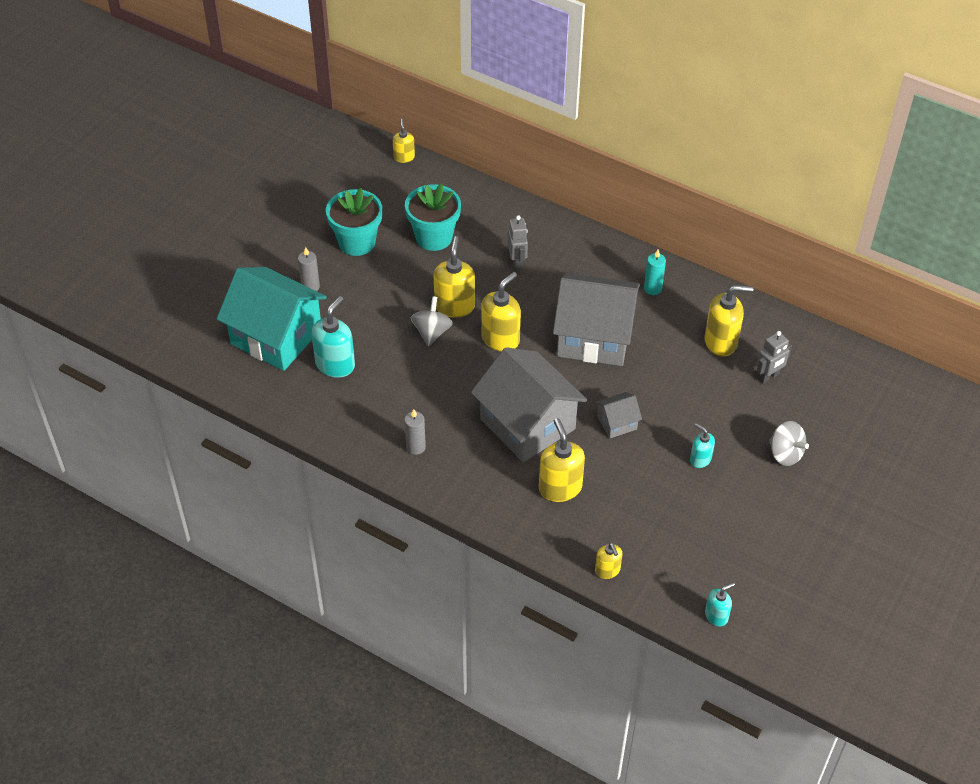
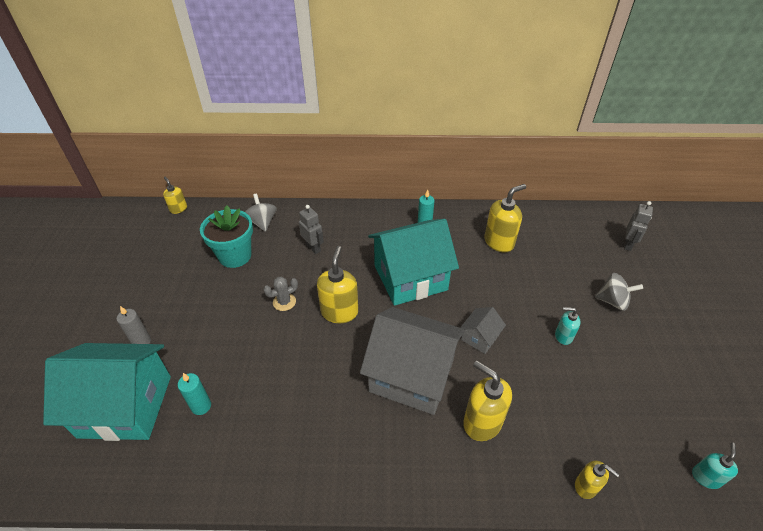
camera: 30 degrees left, 5 degrees down
(335, 364) = (201, 406): turquoise soap dispenser -> turquoise candle
(357, 242) = (169, 286): turquoise flower pot -> none
(415, 447) = (327, 453): grey candle -> none
(432, 332) = (277, 332): grey spinning top -> grey spinning top (262, 222)
(454, 306) = (284, 302): yellow soap dispenser -> grey cactus
(594, 337) = (410, 278): grey house -> turquoise house
(768, 377) = (550, 251): grey robot -> grey robot (628, 244)

